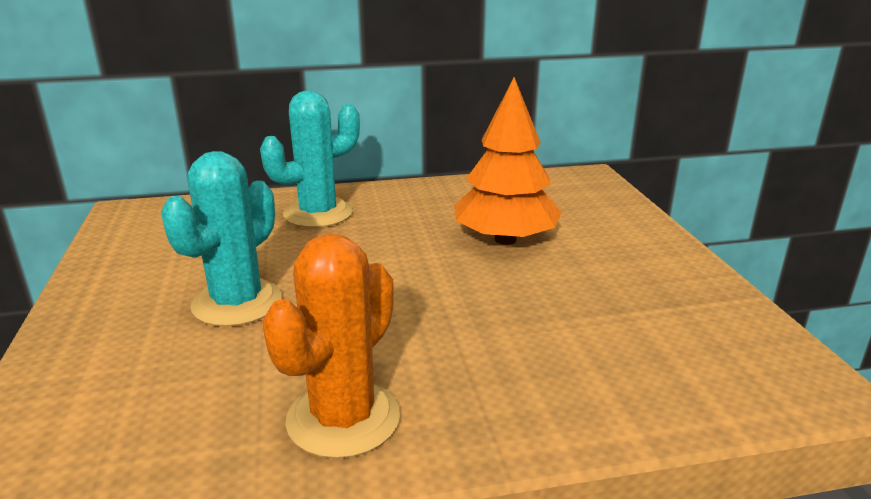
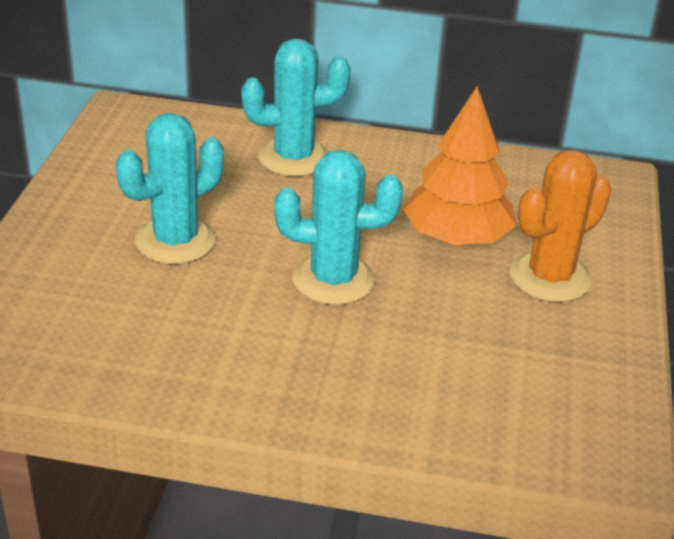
camera: 20 degrees right, 10 degrees up
(343, 419) = (208, 368): orange cactus -> orange cactus (550, 277)
(421, 298) = (333, 280): none -> turquoise cactus

